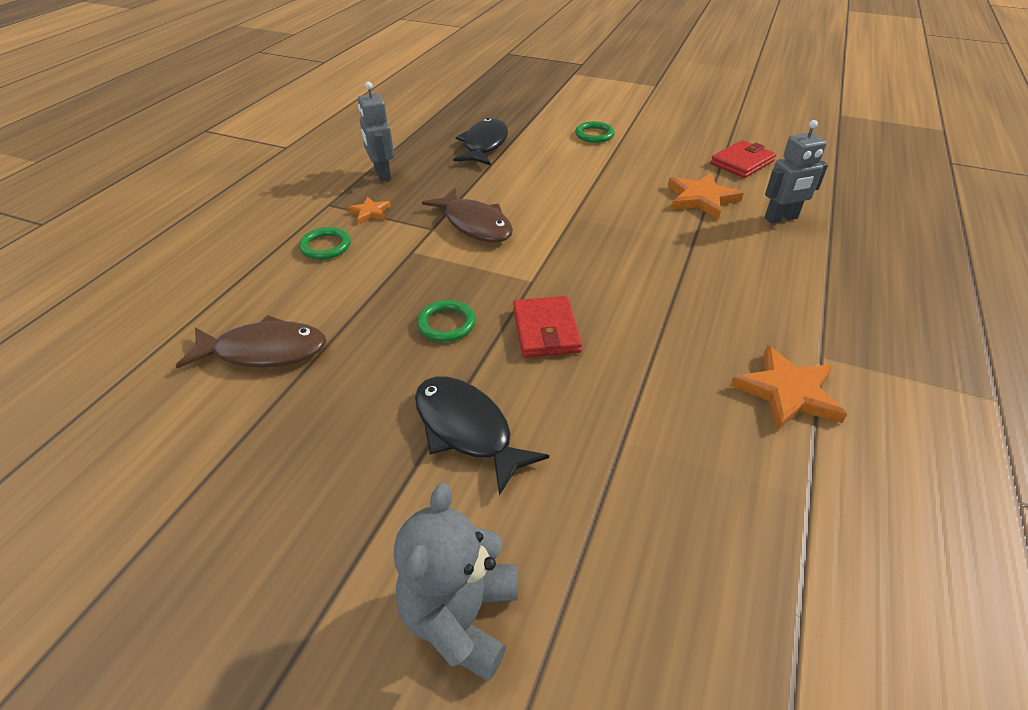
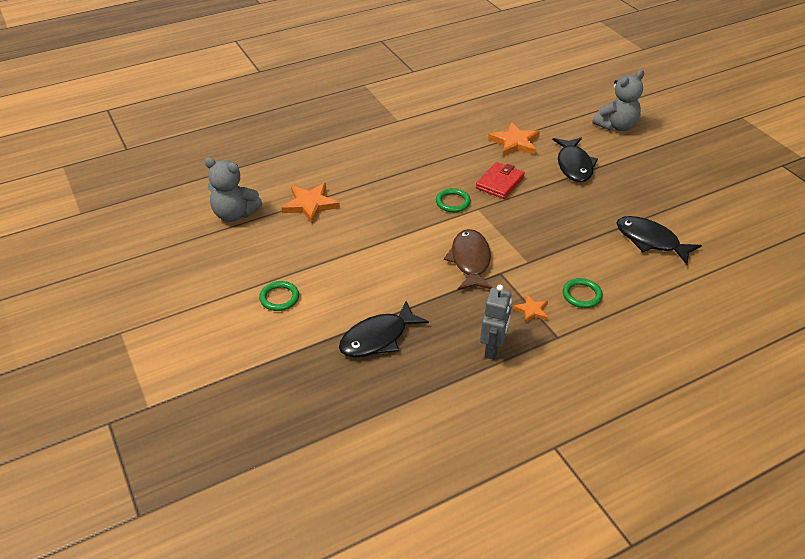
camera: 140 degrees left, 0 degrees up
(264, 351) = (650, 241): brown fish -> black fish
(446, 324) = (545, 209): green ring -> green ring (453, 202)
(742, 162) = (234, 214): red wallet -> grey teddy bear
(781, 218) = (293, 171): grey robot -> none
(788, 392) = (432, 118): orange star -> orange star (515, 142)

